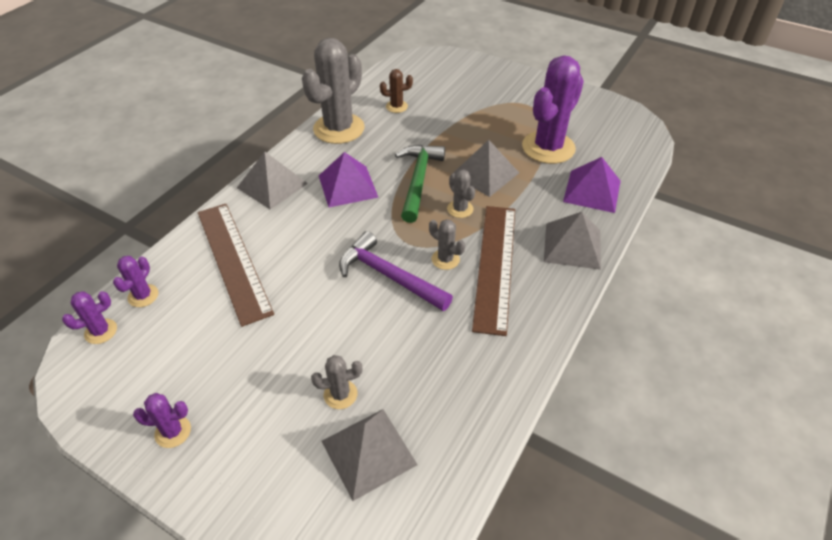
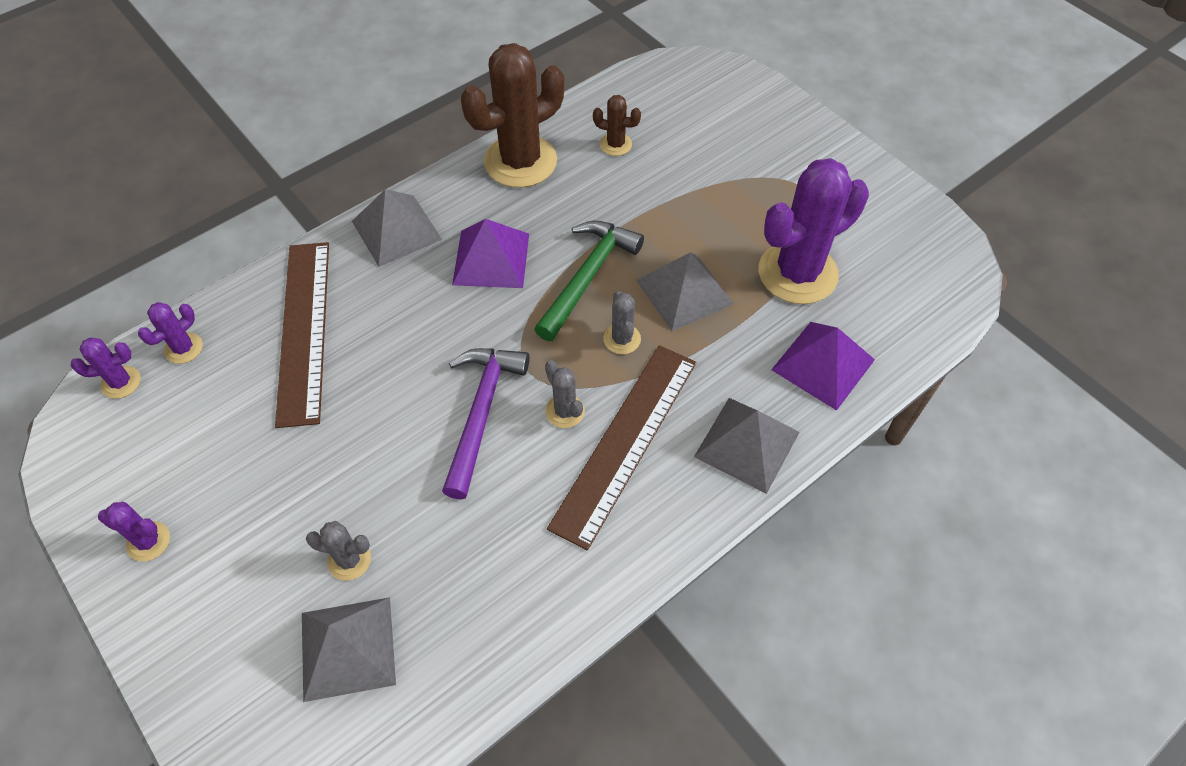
camera: 20 degrees right, 10 degrees up
(339, 129) = (520, 161): grey cactus -> brown cactus
(389, 276) = (481, 413): purple hammer -> purple hammer turned 45 degrees clockwise

